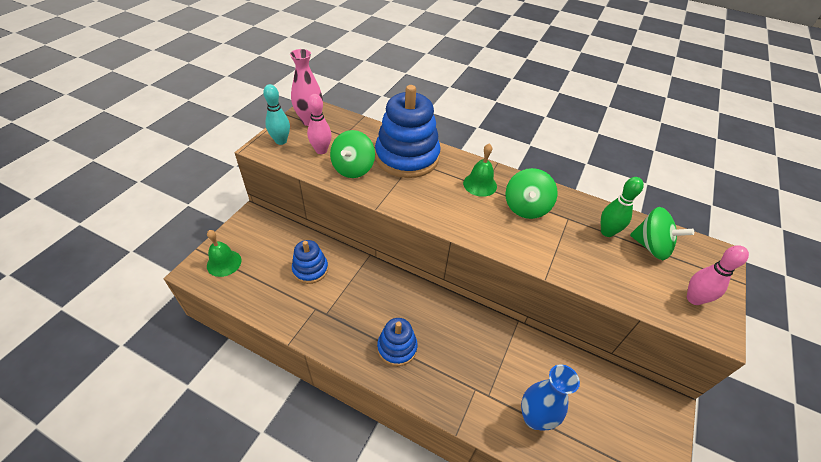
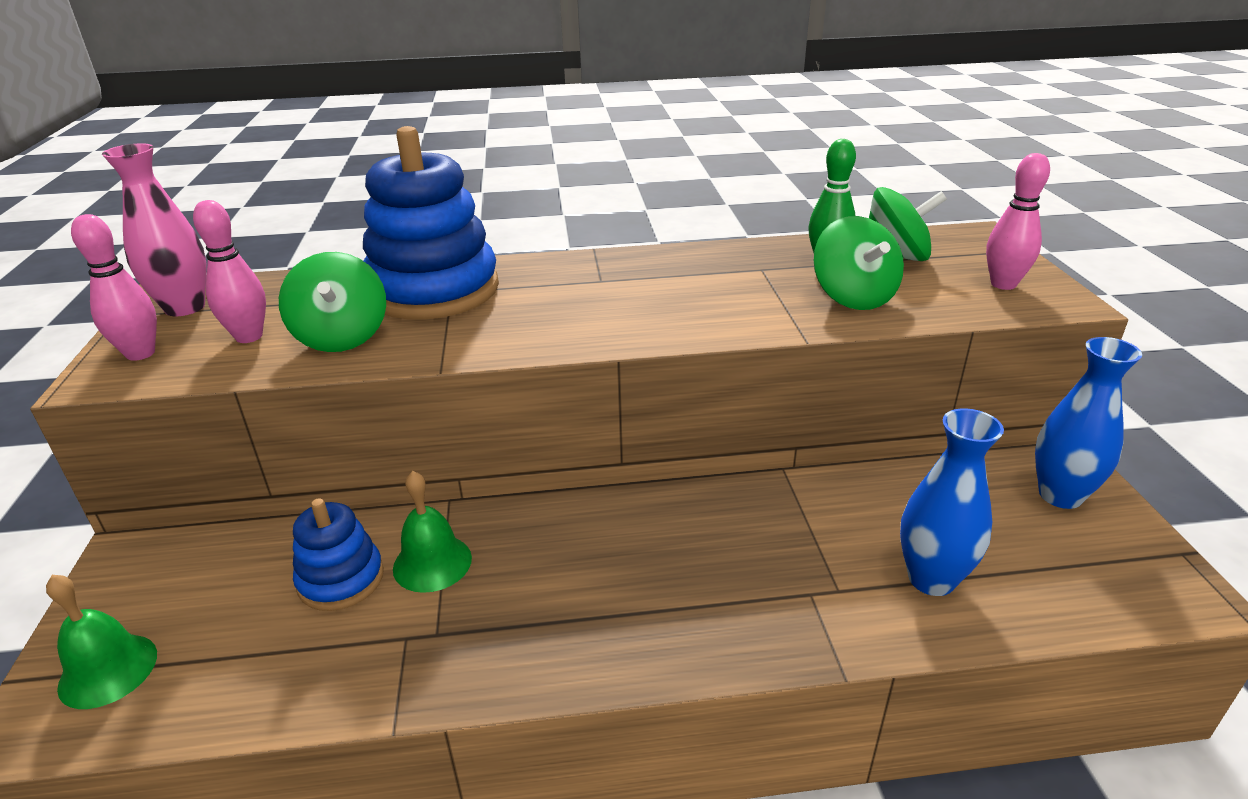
camera: 30 degrees left, 15 degrees down
(281, 141) = (140, 354): turquoise bowling pin -> pink bowling pin
(397, 347) = (625, 610): blue stacking toy -> none
(480, 184) = (593, 279): green bell -> green bell (432, 563)
(526, 207) = (690, 279): green spinning top -> green spinning top (853, 297)
(644, 420) = (1060, 495): none -> blue vase

